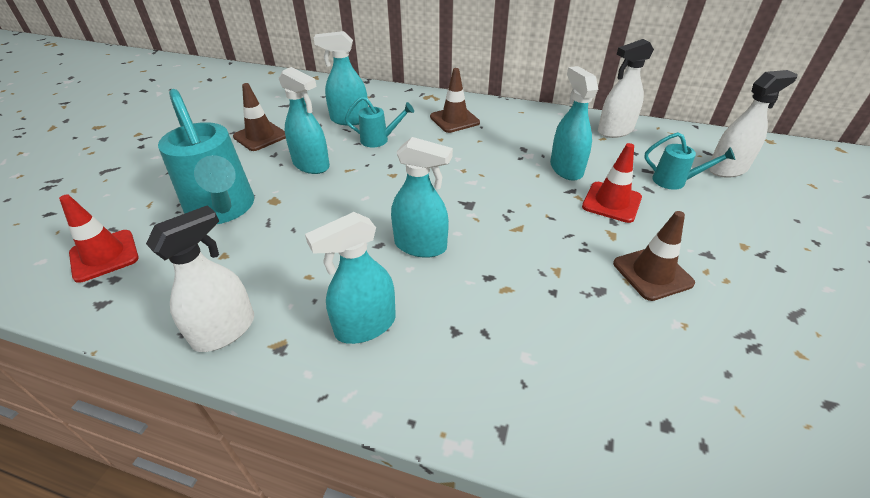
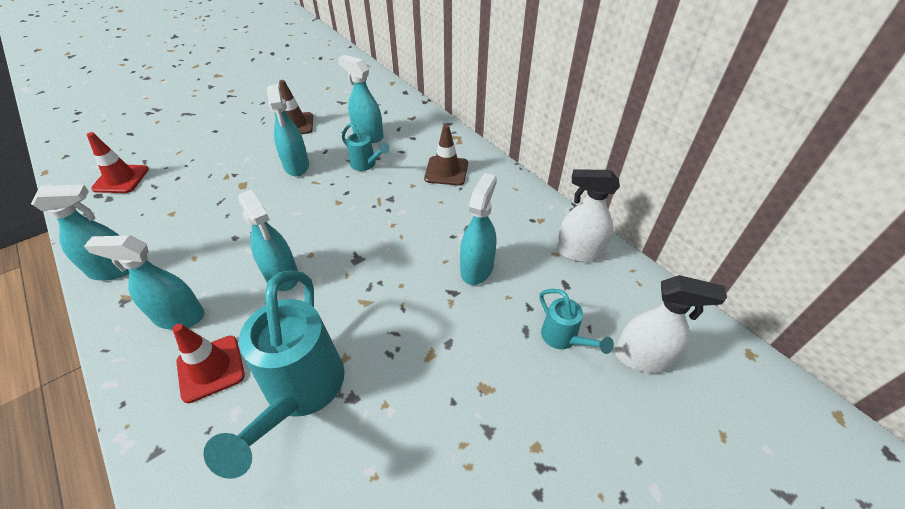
camera: 35 degrees right, 5 degrees up
(223, 210) = (207, 178): turquoise watering can -> turquoise watering can (300, 393)
(225, 330) = (114, 269): white spray bottle -> turquoise spray bottle
(611, 202) = (472, 324): red traffic cone -> red traffic cone (211, 368)
(652, 273) = (413, 413): brown traffic cone -> none

